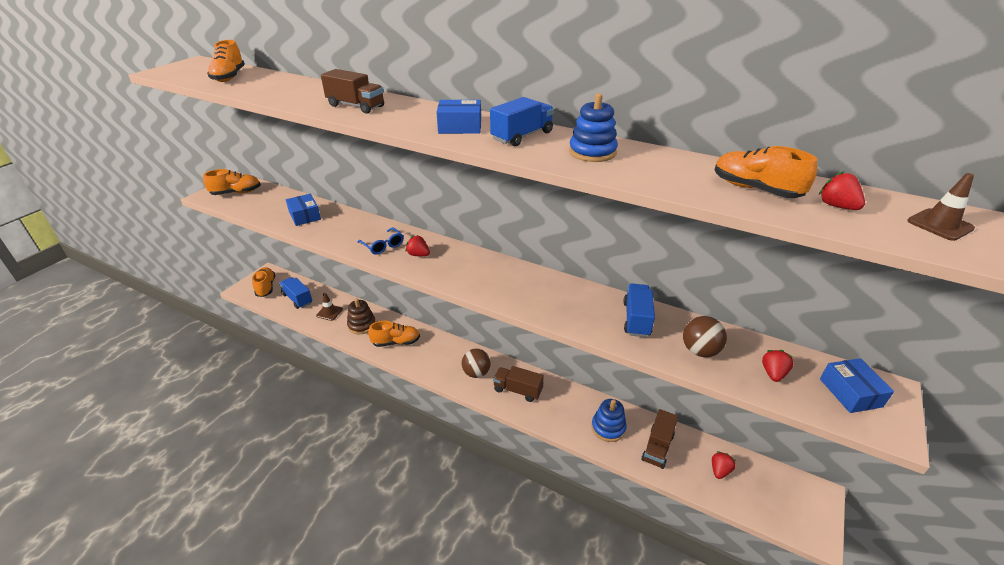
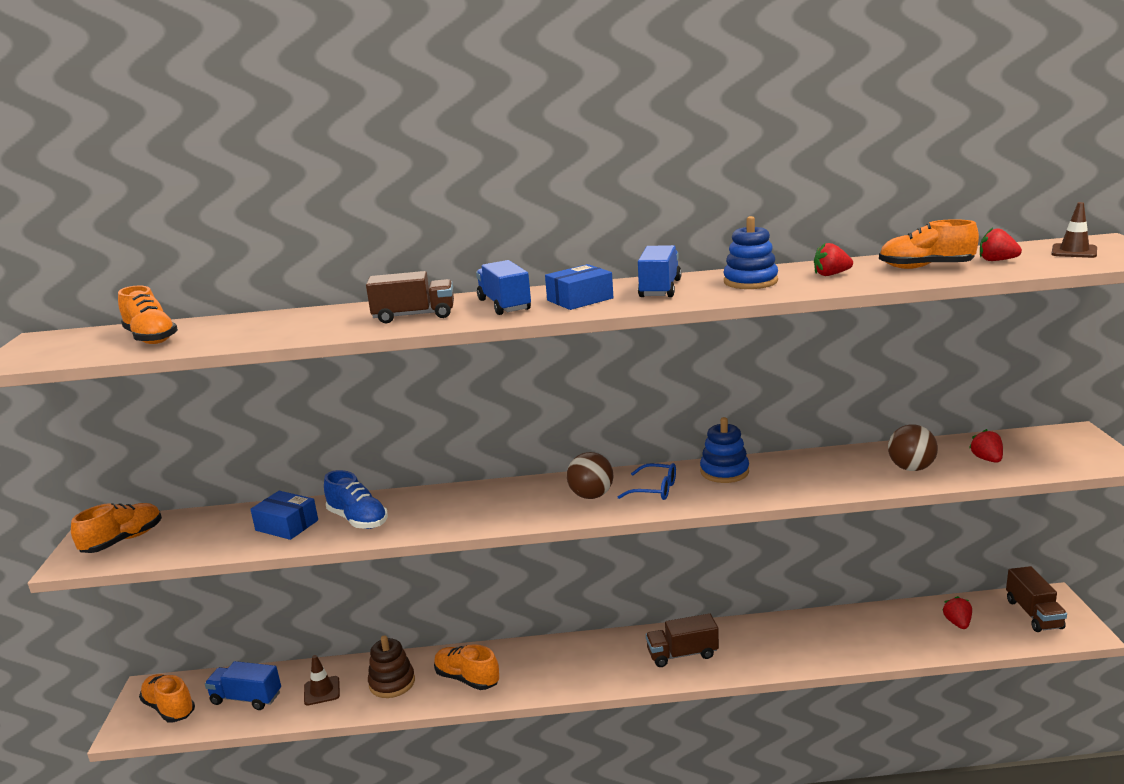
camera: 30 degrees left, 15 degrees down
(337, 228) = (358, 520): none -> blue shoe
(383, 246) = (452, 513): blue glasses -> blue glasses (655, 489)
(396, 342) = (467, 679): orange shoe -> orange shoe turned 105 degrees counterclockwise
(418, 255) = (513, 504): red strawberry -> red strawberry (831, 274)
(476, 373) = (613, 661): brown ball -> brown ball (591, 496)
(608, 428) = (818, 640): blue stacking toy -> blue stacking toy (724, 472)
(636, 319) = (825, 467): blue truck -> blue truck (504, 305)
(657, 447) = (883, 633): brown truck -> brown truck (1033, 614)
(850, 392) = (1055, 448): blue box -> none

